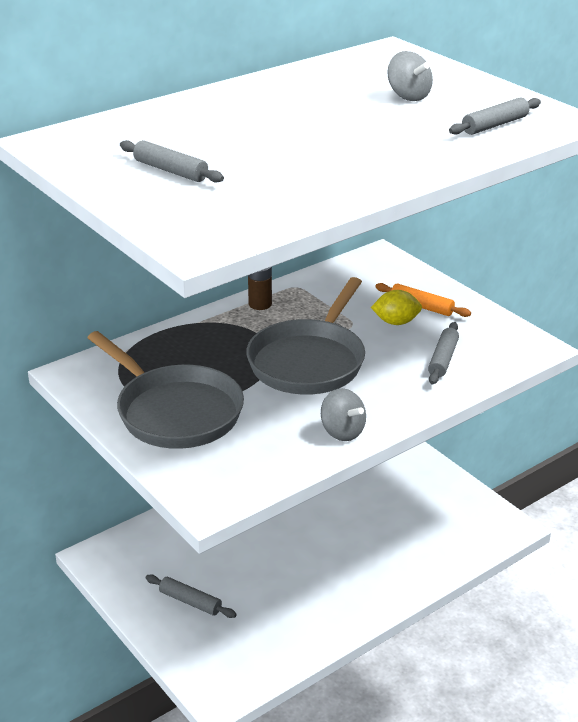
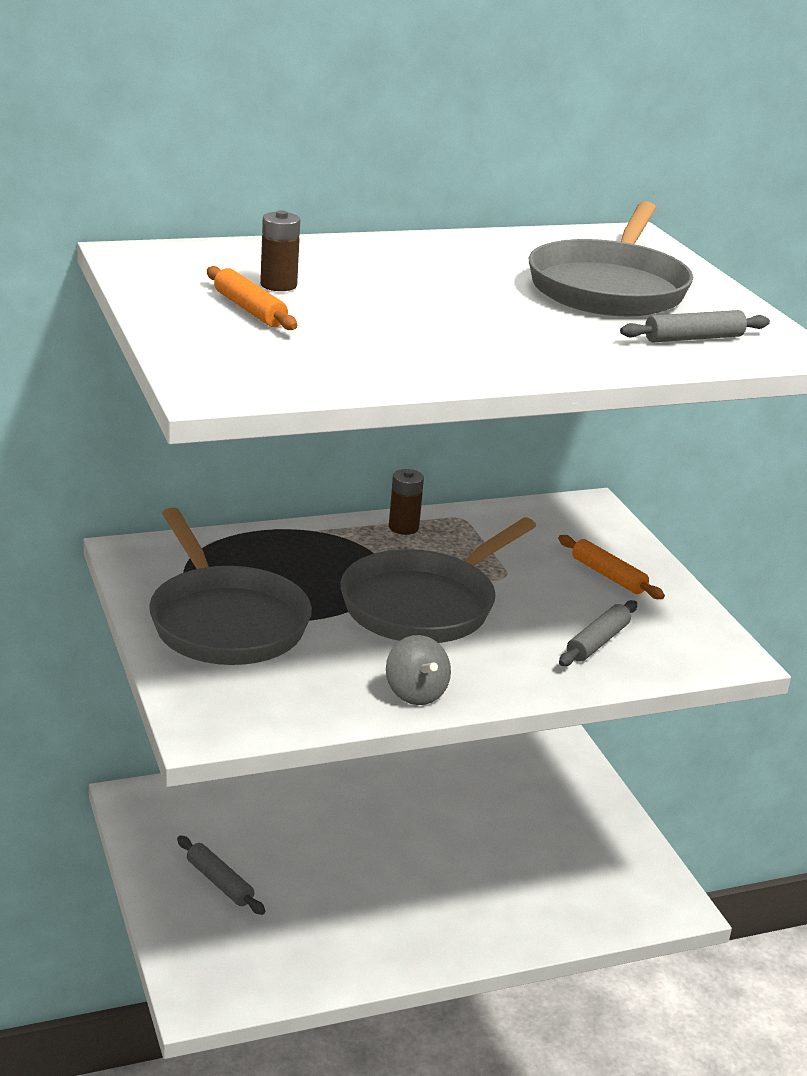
camera: 15 degrees right, 5 degrees down
(171, 170) = (250, 309): grey rolling pin -> orange rolling pin
(175, 145) = (278, 285): none -> brown battery
(396, 322) = (563, 586): yellow lemon -> none
(408, 96) = (609, 288): grey spinning top -> grey pan

